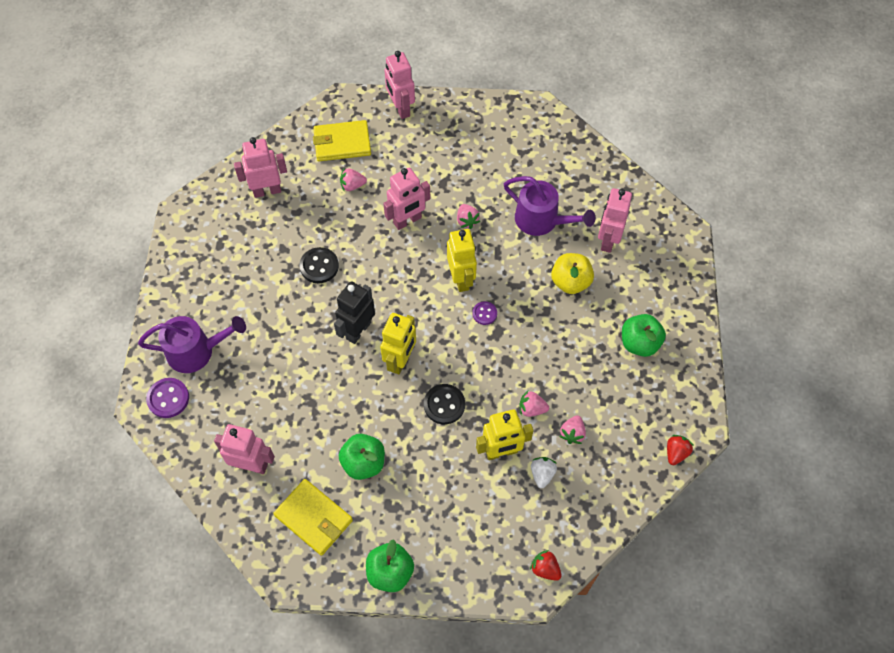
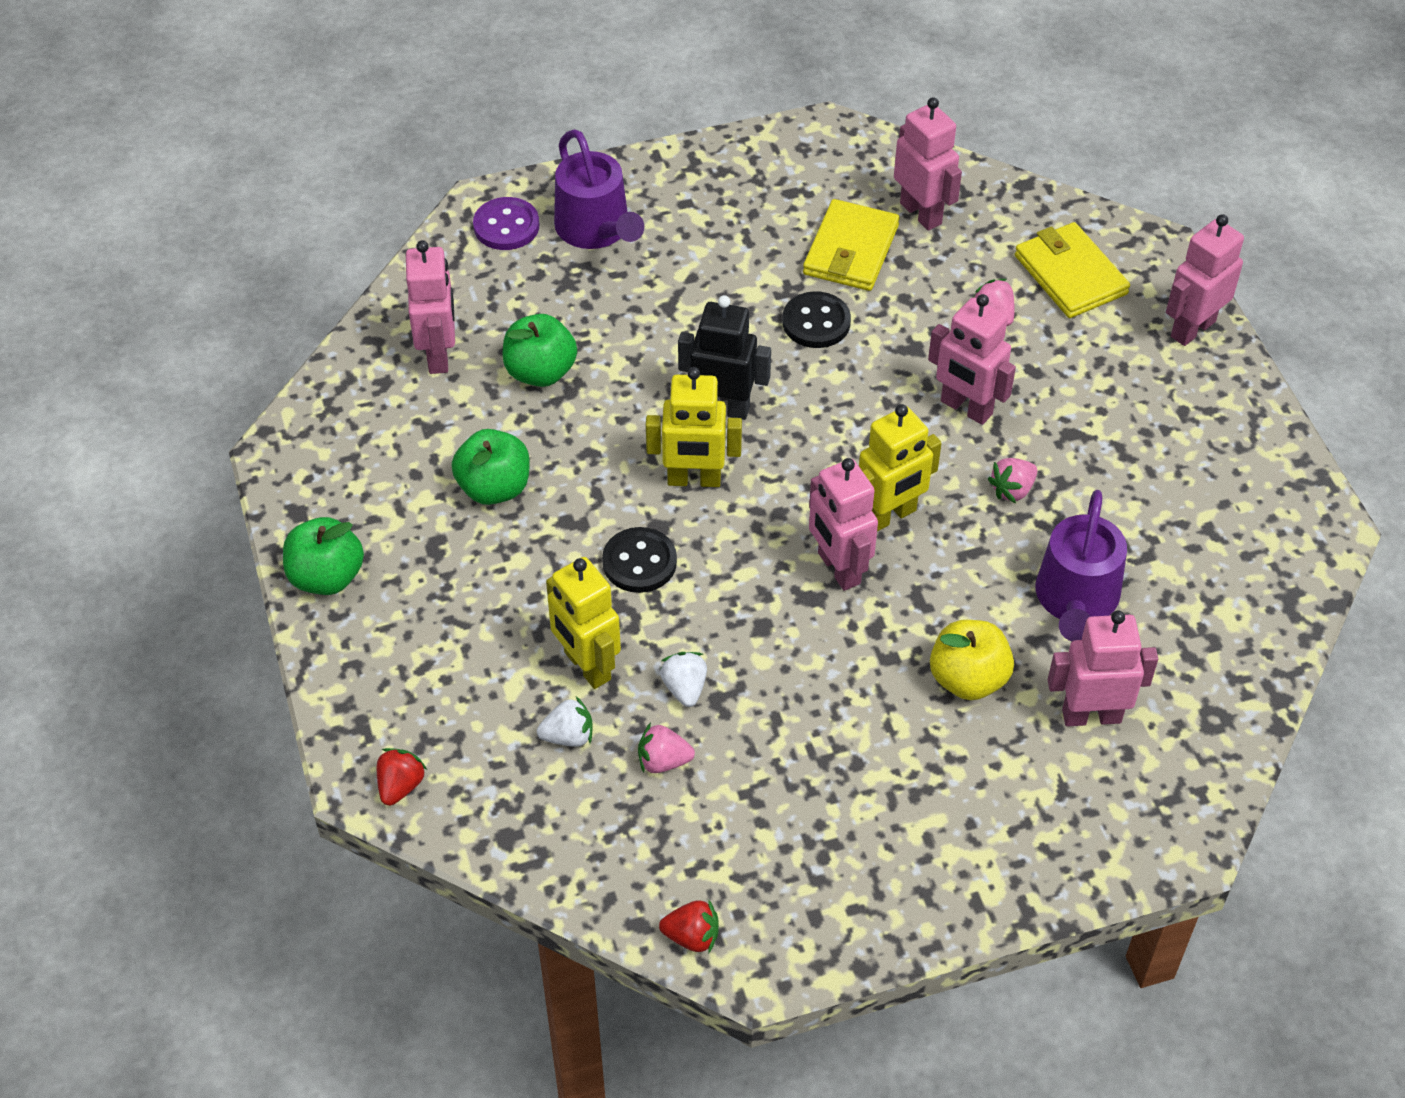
camera: 70 degrees right, 10 degrees down
(313, 518) = (381, 455): yellow wallet -> yellow wallet (850, 250)
(484, 313) = (838, 568): purple button -> pink robot
(531, 409) = (684, 688): pink strawberry -> white strawberry
(639, 343) = (893, 822): green apple -> green apple (540, 372)

